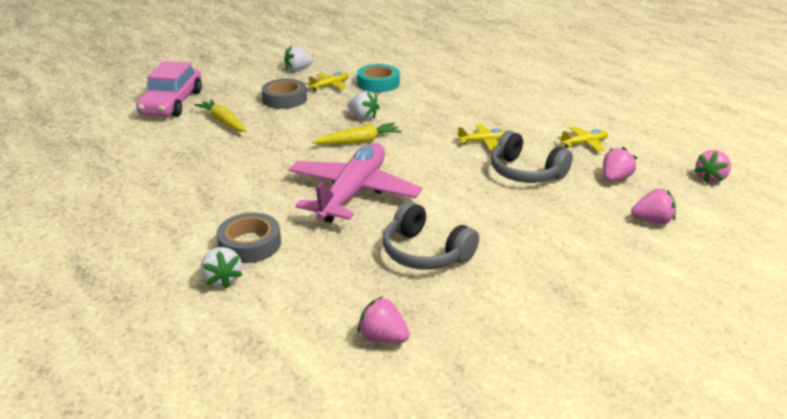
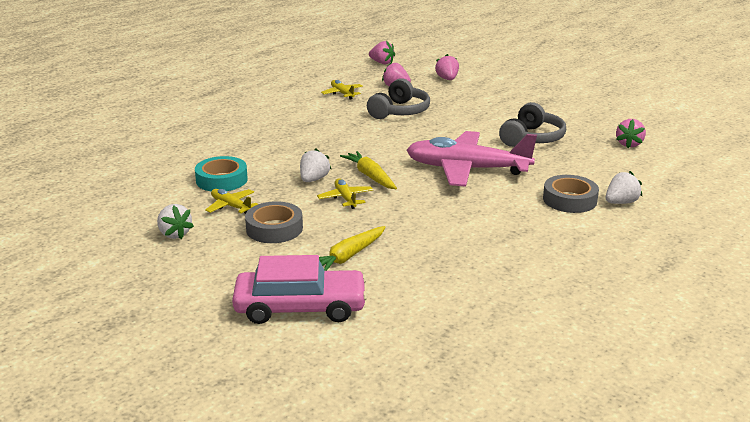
camera: 100 degrees left, 5 degrees down
(484, 142) = (352, 126): yellow plane -> yellow plane (345, 198)

